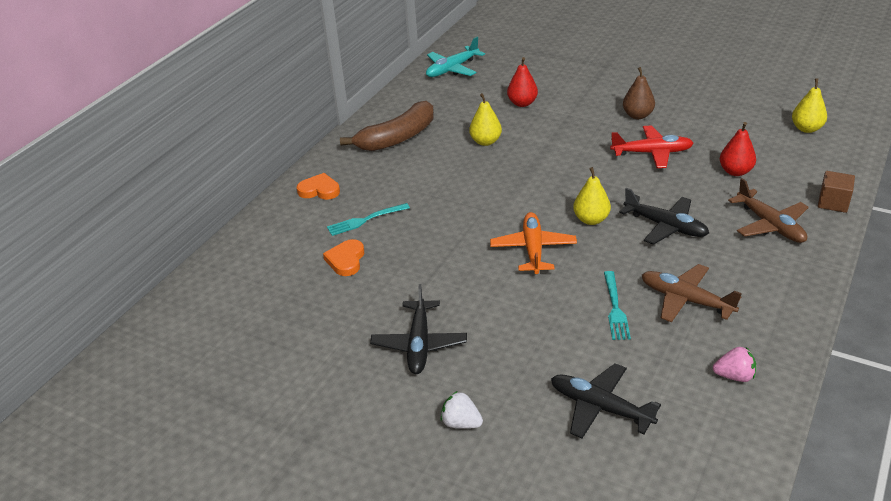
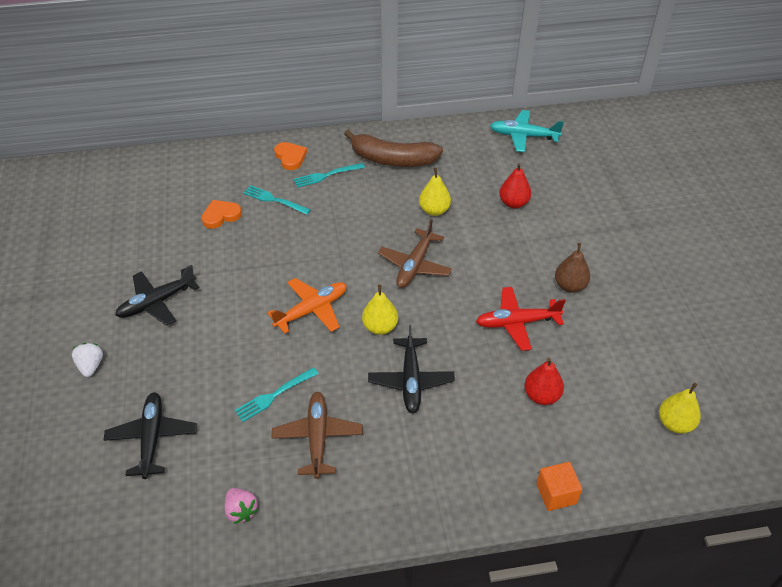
camera: 50 degrees right, 10 degrees up
(371, 179) = (326, 175): none -> turquoise fork
(652, 153) = (517, 323): red plane -> red plane turned 120 degrees clockwise
(770, 225) = (475, 456): brown plane -> brown plane (415, 265)
(833, 202) = (556, 493): brown cube -> orange cube

